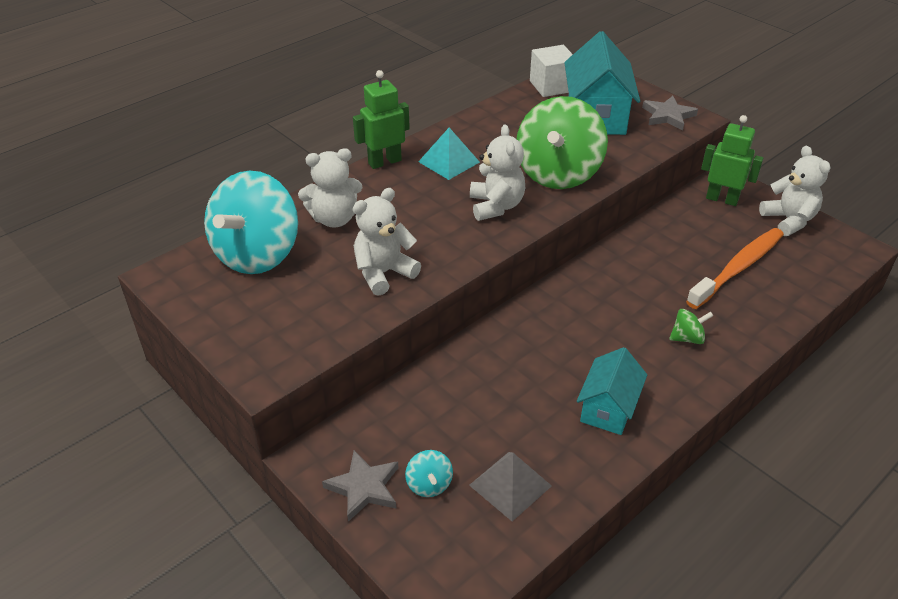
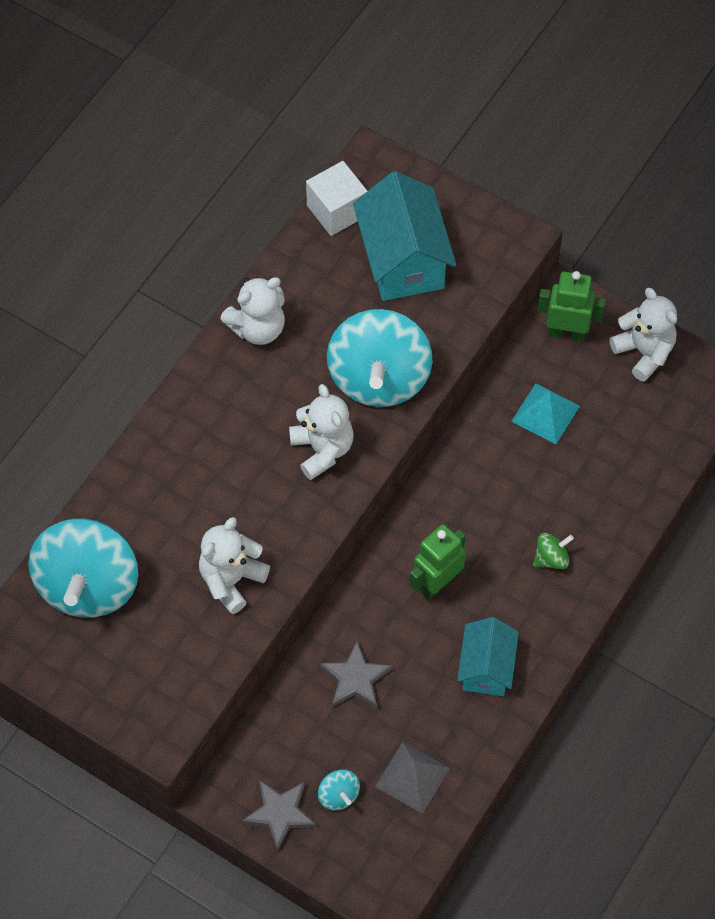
camera: 15 degrees left, 20 degrees up
(334, 219) = (150, 512): white teddy bear -> white teddy bear (258, 328)
(384, 162) = (174, 404): green robot -> green robot (437, 583)
(449, 162) = (249, 386): turquoise pyramid -> turquoise pyramid (545, 413)
(558, 174) = (379, 378): green spinning top -> turquoise spinning top
(668, 116) = (488, 240): grey star -> grey star (355, 679)
(737, 268) = (593, 443): orange toothbrush -> none

